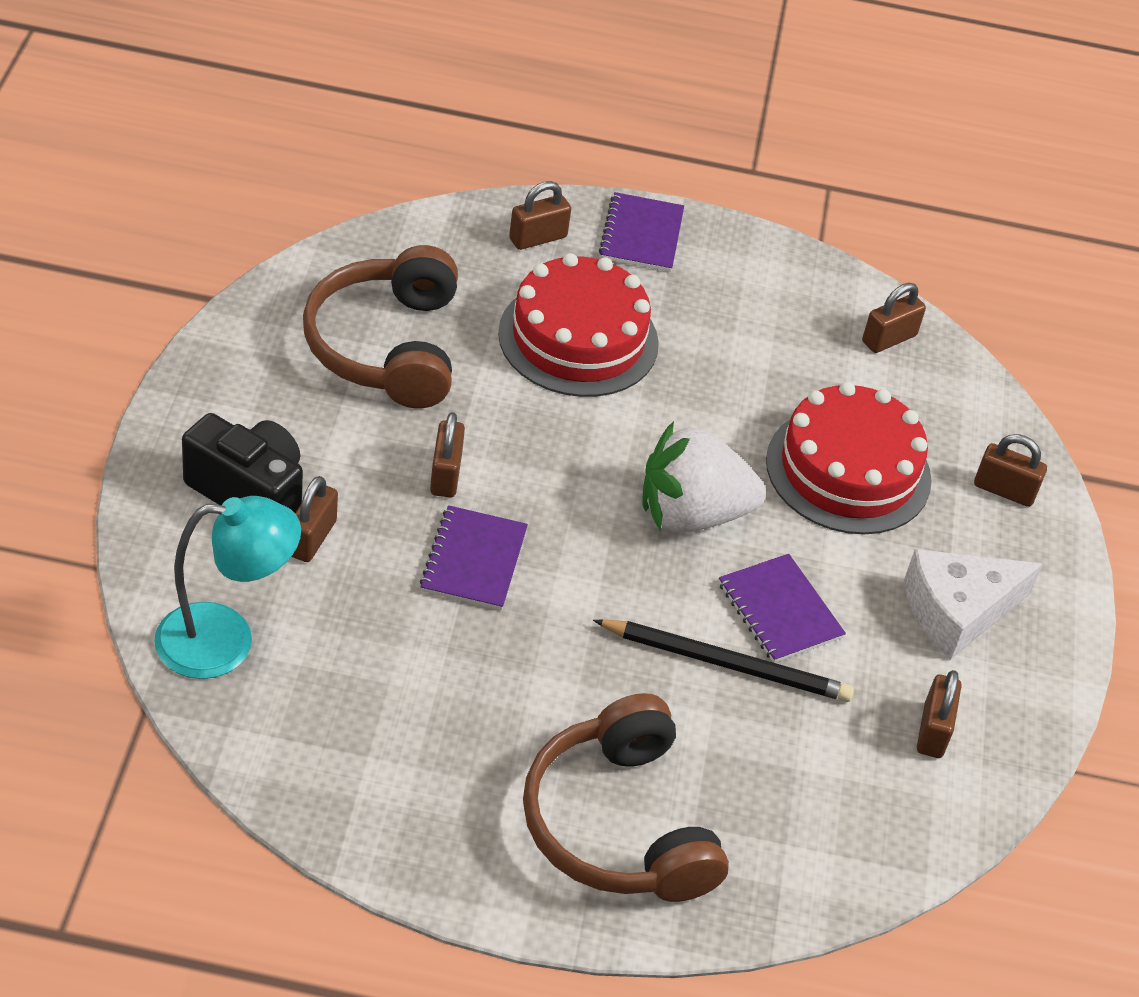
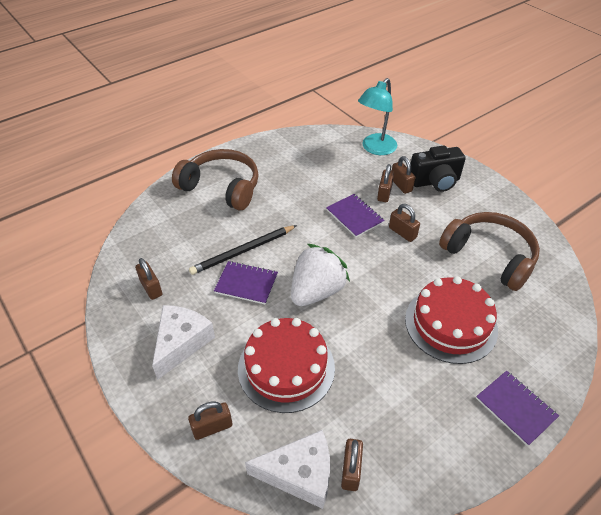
camera: 140 degrees right, 0 degrees up
(538, 238) = (537, 357): brown padlock -> brown padlock (384, 193)
(947, 378) = (299, 474): none -> white cheese

